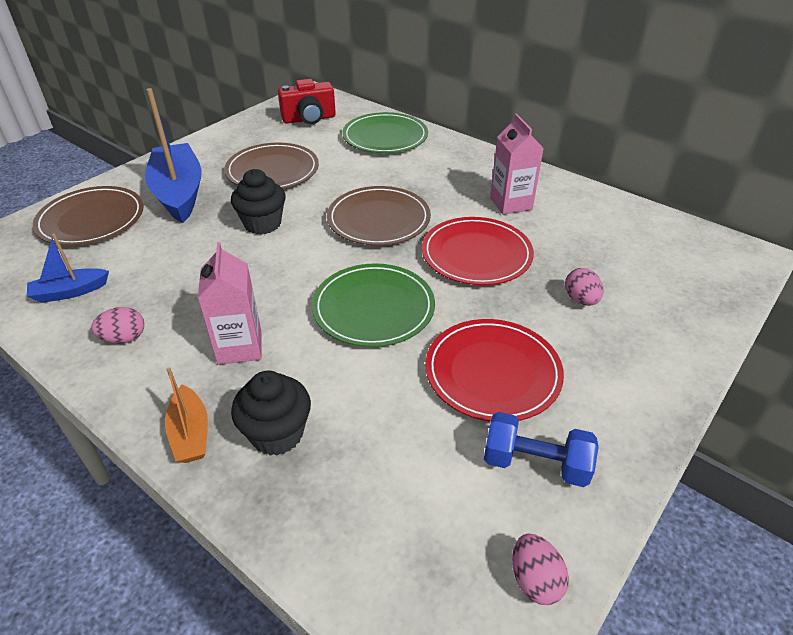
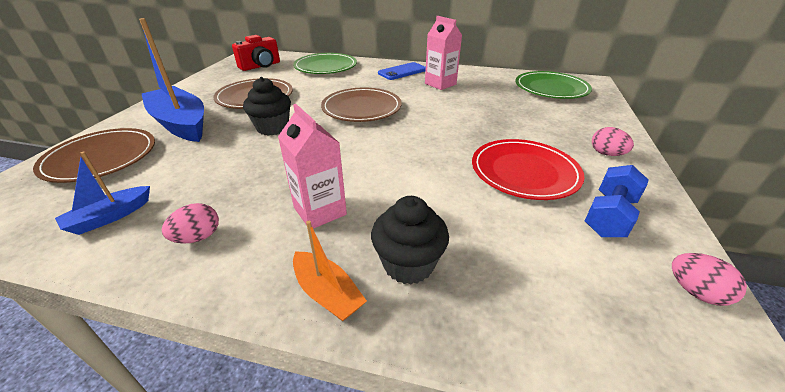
camera: 25 degrees left, 5 degrees down
(373, 308) = (406, 157): green plate -> green plate (551, 88)
(476, 254) = (446, 112): red plate -> none
(477, 168) = (402, 71): none -> blue phone
(535, 463) = (609, 216): blue dumbbell -> blue dumbbell turned 45 degrees counterclockwise
(581, 300) = (532, 120): pink egg -> pink egg (606, 154)

